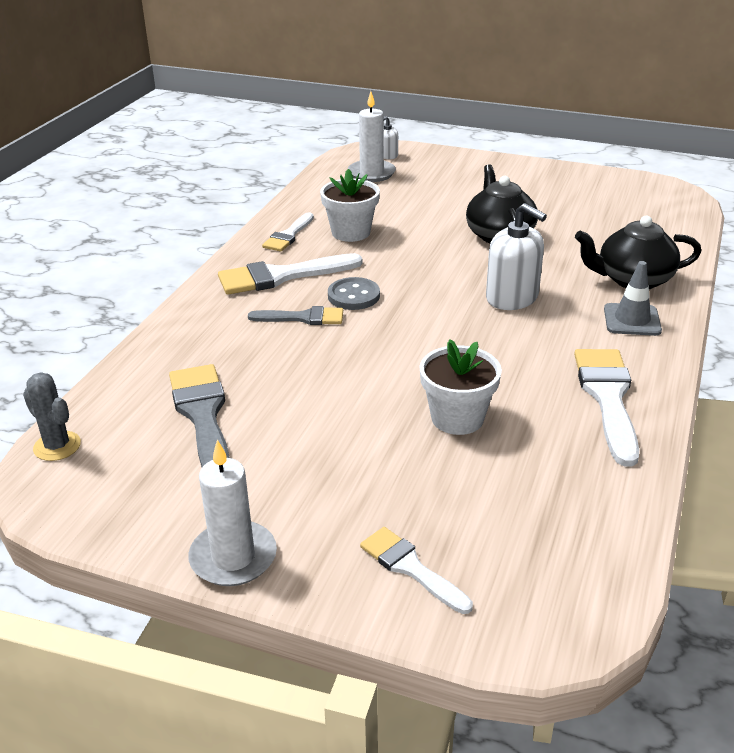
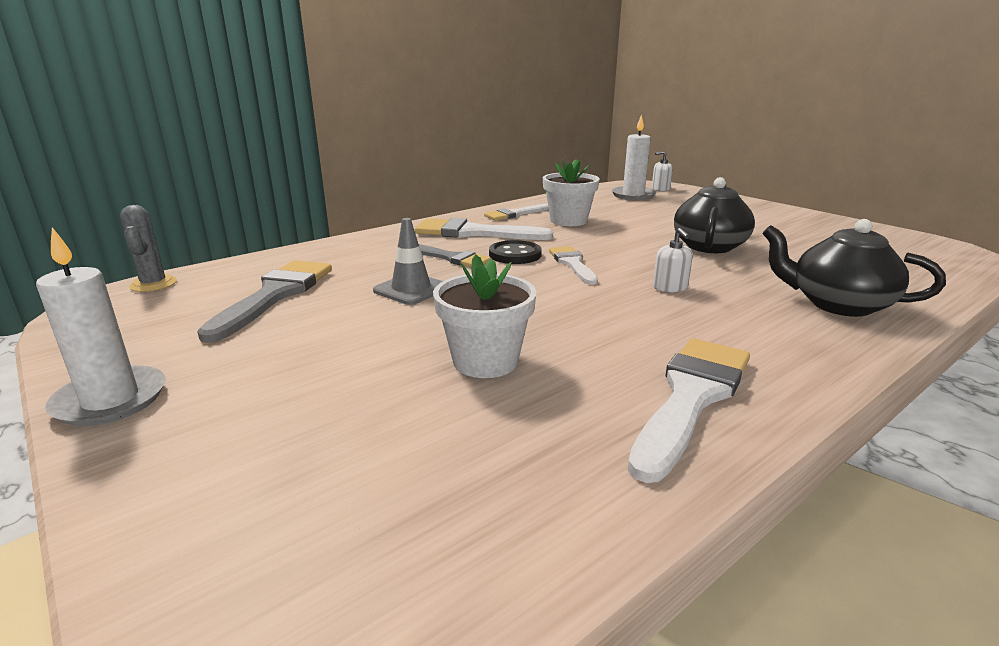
camera: 30 degrees right, 10 degrees down
(353, 296) = (515, 255): grey button -> black button
(410, 568) = (228, 481): white brush -> white brush (572, 264)
(512, 297) = (670, 287): white soap dispenser -> white soap dispenser, size x0.52
(632, 320) = (802, 336): grey traffic cone -> grey traffic cone (411, 289)

